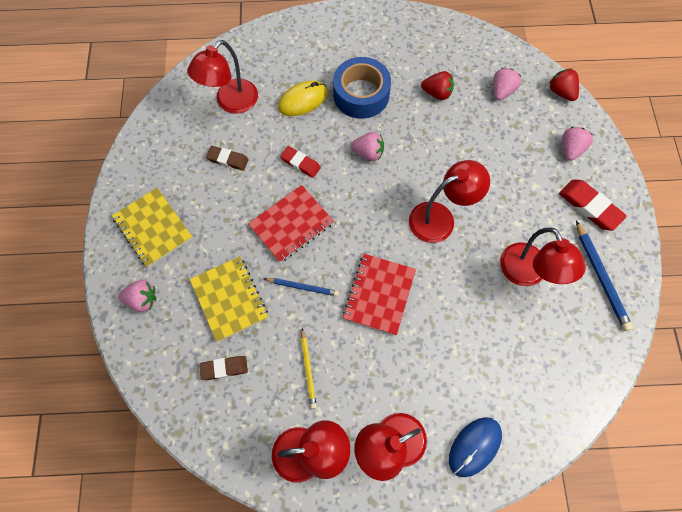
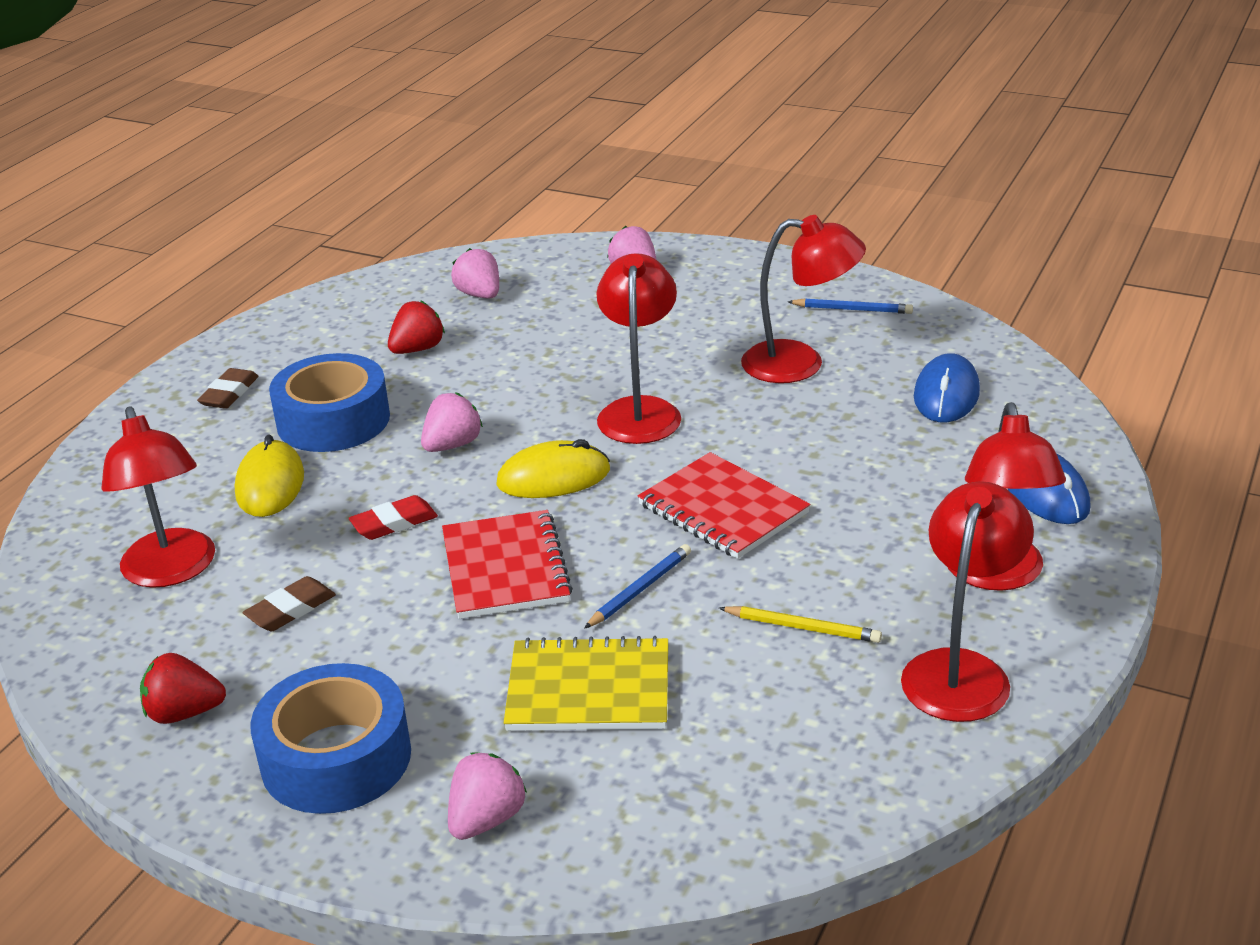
camera: 60 degrees left, 35 degrees down
(153, 228) = (336, 758): yellow notebook -> blue tape
(224, 368) = (727, 736): brown eraser -> brown eraser (229, 393)
(366, 209) = (553, 477): none -> yellow mouse
(540, 362) = (946, 394): none -> blue mouse
(561, 92) = (536, 251): red strawberry -> red strawberry (184, 713)
(589, 206) = (737, 285): red eraser -> none
(601, 277) = (852, 309): blue pencil -> blue pencil, size x0.64

